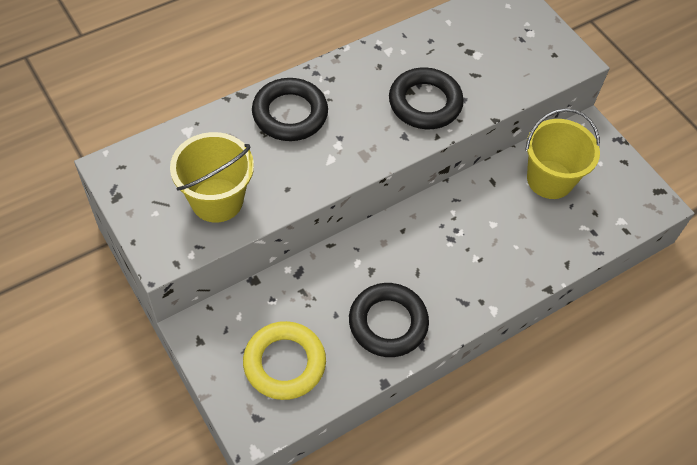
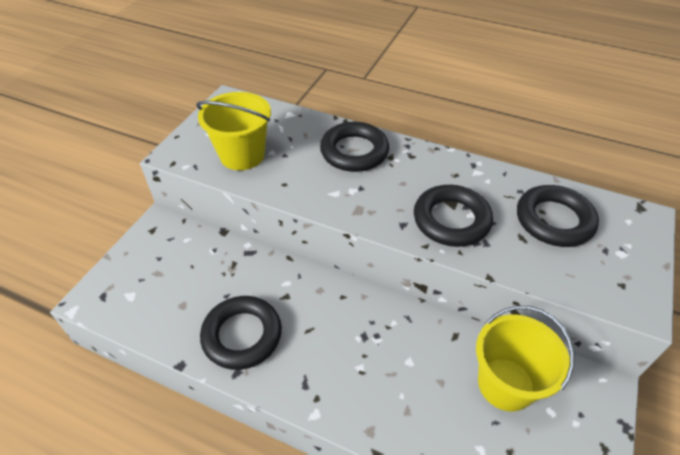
camera: 60 degrees right, 10 degrees down
(284, 363) = (161, 287): yellow ring -> none
(474, 44) = (554, 220): none -> black ring

